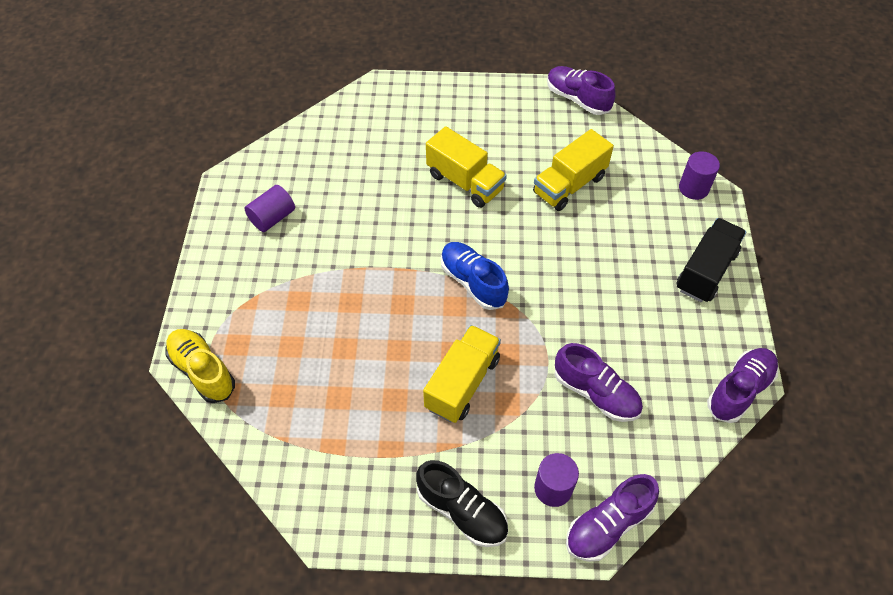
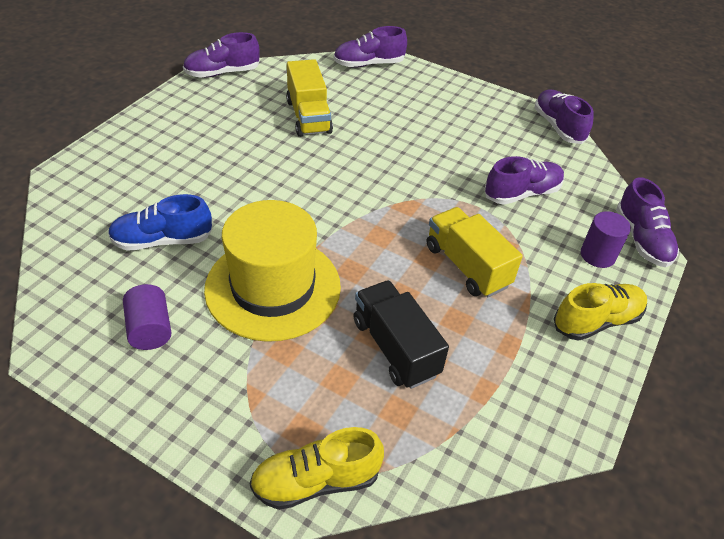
camera: 65 degrees left, 10 degrees down
(352, 264) = (273, 287): none -> yellow hat
(462, 511) = (596, 321): black shoe -> yellow shoe
(465, 182) = (246, 171): yellow truck -> none
(473, 282) = (363, 214): blue shoe -> blue shoe (162, 240)
(693, 188) = (368, 64): purple cylinder -> purple shoe
(706, 271) = (448, 93): black truck -> black truck (395, 347)

